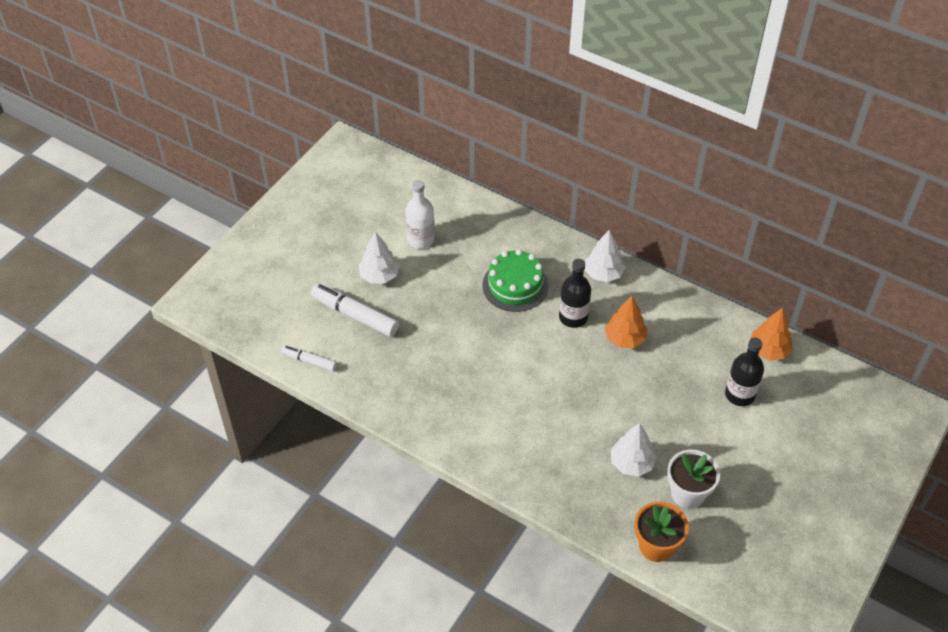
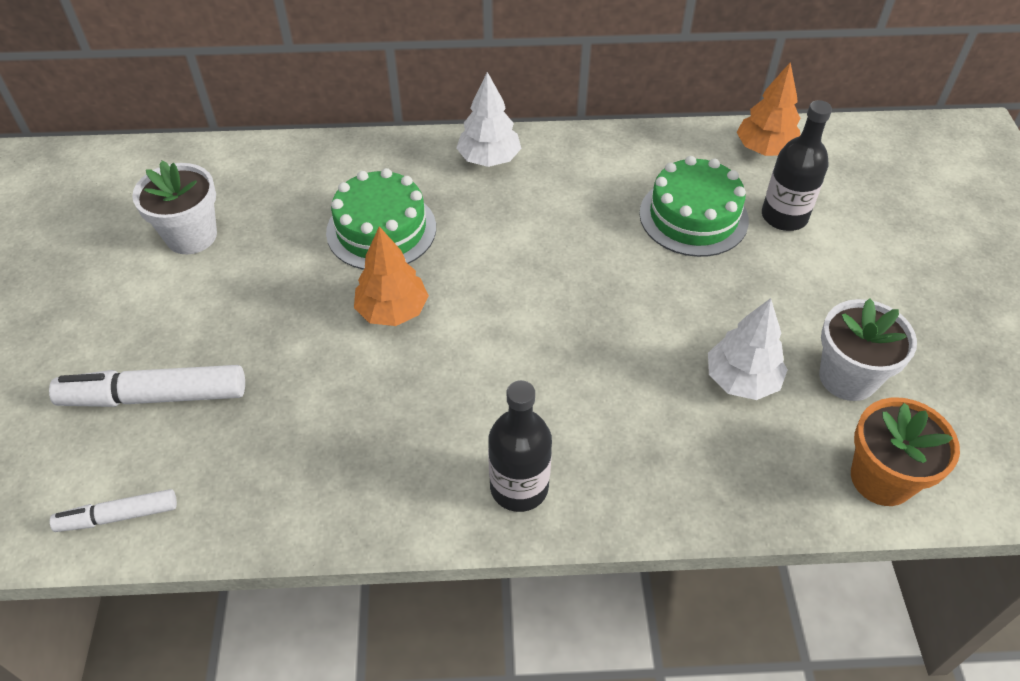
camera: 35 degrees left, 0 degrees up
(379, 275) = (158, 317): white tree -> none
(420, 239) = (191, 236): white bottle -> white flower pot
(573, 317) = (495, 231): black bottle -> black bottle (519, 487)
(625, 338) = (586, 223): orange tree -> orange tree (392, 311)
(687, 367) = (693, 216): none -> green cake

